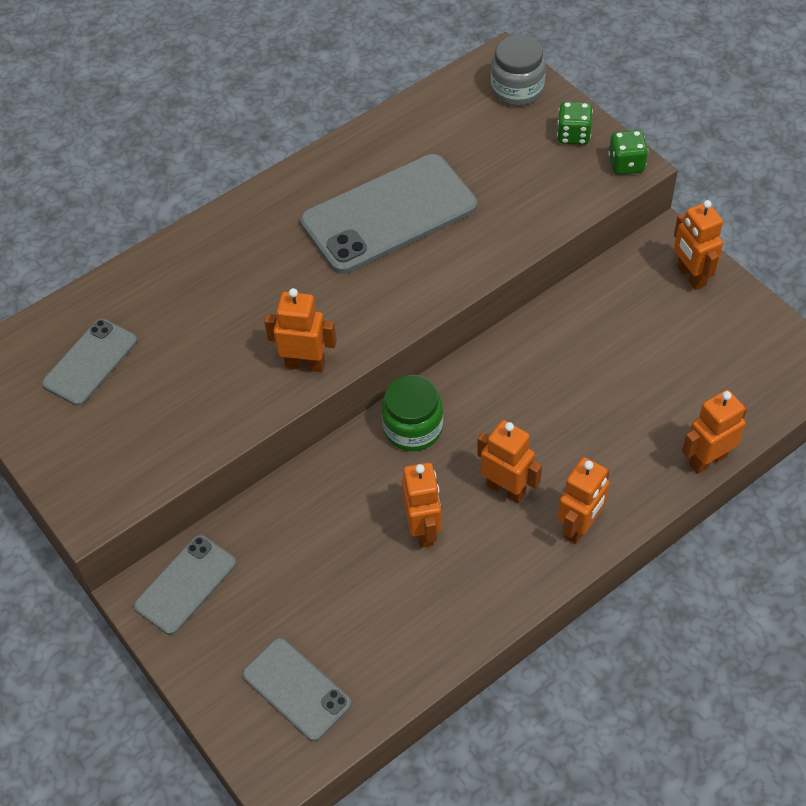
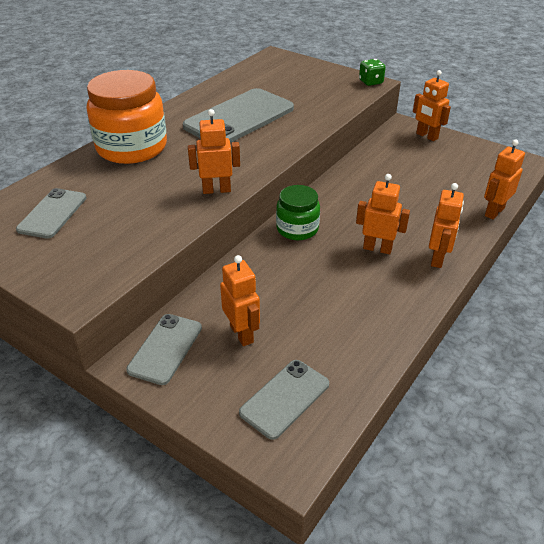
camera: 20 degrees left, 15 degrees down
(219, 252) = (132, 148): none -> orange jar
(296, 689) = (285, 398): grey phone -> grey phone turned 75 degrees counterclockwise
(423, 529) = (333, 280): orange robot -> orange robot (242, 334)
(517, 89) = (290, 63): grey jar -> none
(573, 135) = (333, 75): green dice -> none

